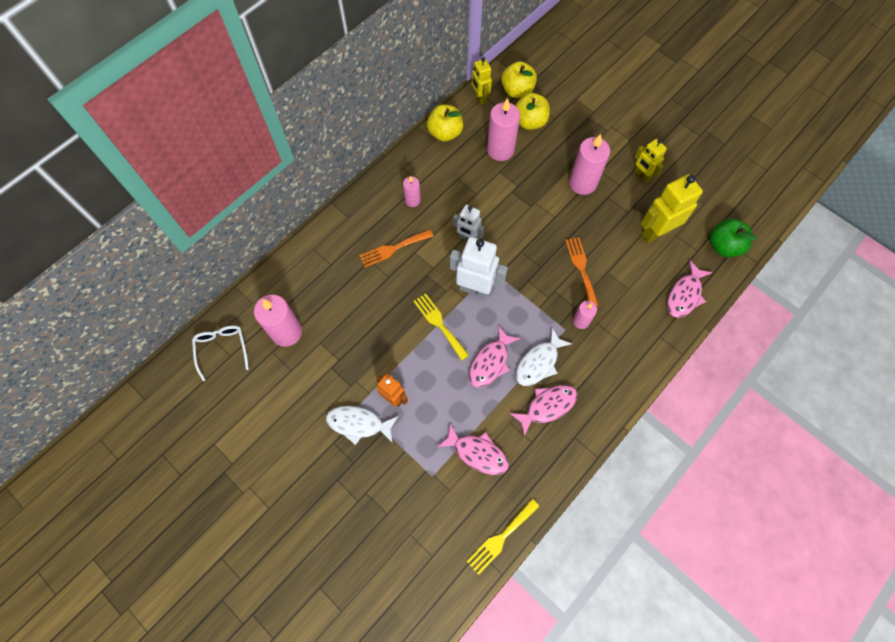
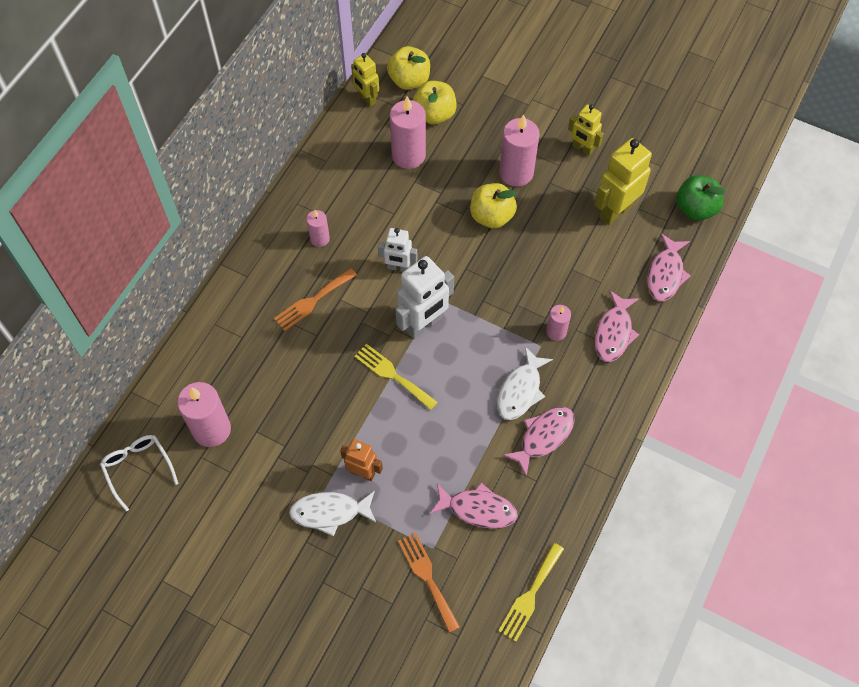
camera: 15 degrees left, 5 degrees down
(445, 133) = (336, 150): yellow apple -> yellow apple (491, 216)
(475, 289) = (423, 324): white robot -> white robot turned 135 degrees clockwise
(490, 362) = (465, 404): pink fish -> pink fish (614, 333)
(581, 268) = (540, 271): orange fork -> orange fork (427, 577)

